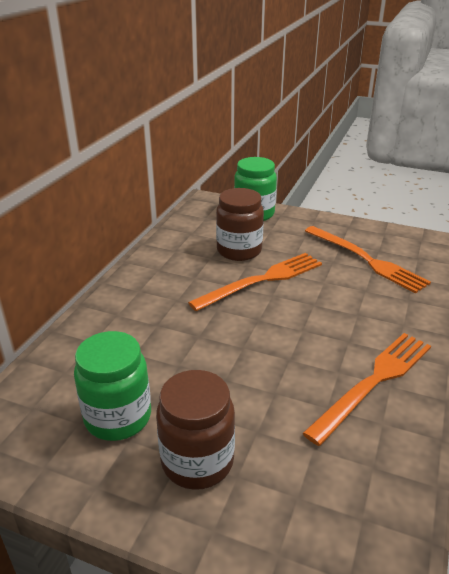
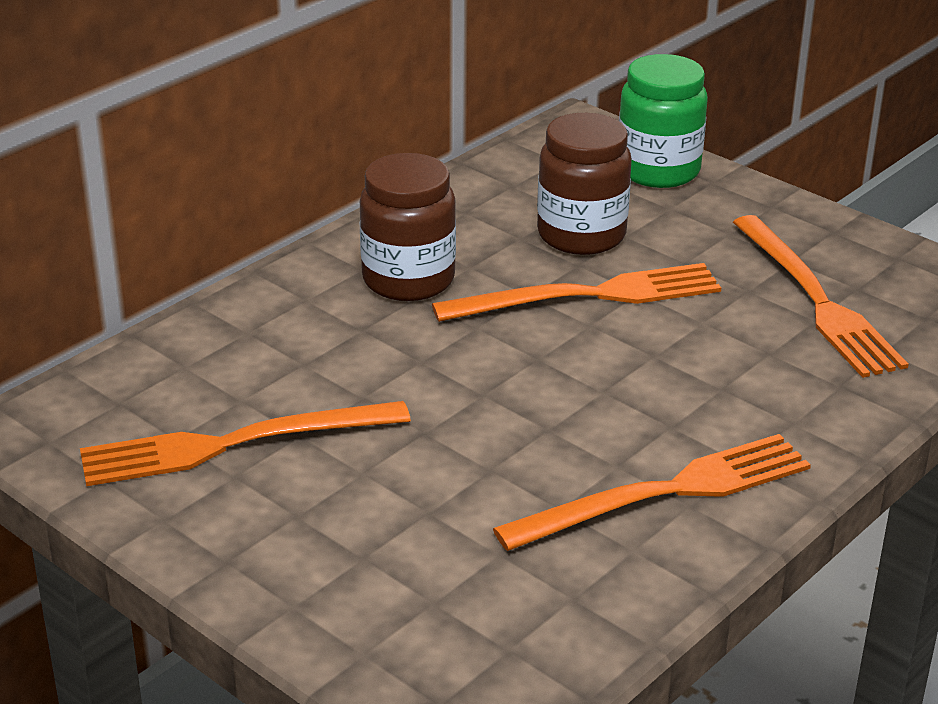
camera: 20 degrees right, 0 degrees up
(118, 417) = (234, 444): green jar -> orange fork
(197, 461) = (317, 525): brown jar -> brown jar (408, 280)

